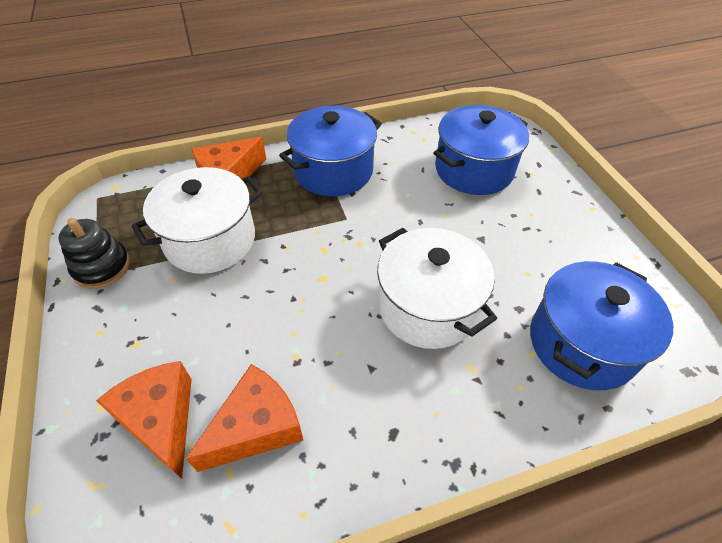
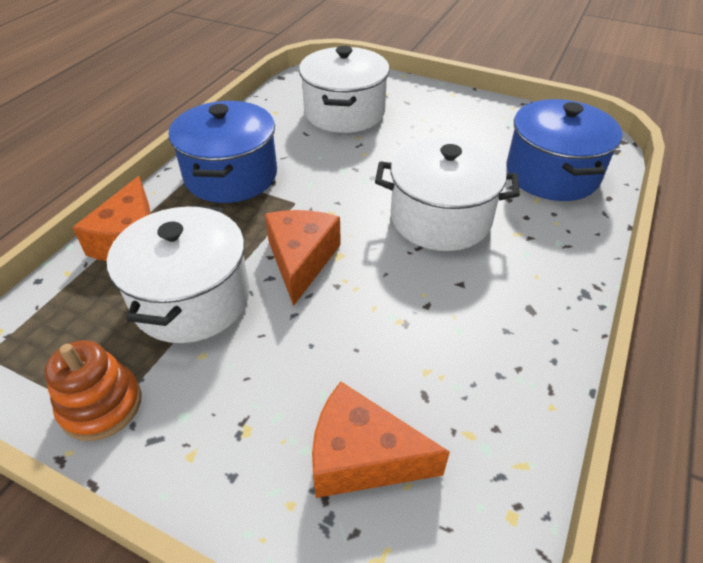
camera: 45 degrees left, 5 degrees down
(102, 267) = (101, 405): black stacking toy -> orange stacking toy
(256, 427) = (442, 389): orange cheese -> orange cheese (301, 260)
(474, 170) = (344, 112): blue pot -> white pot

